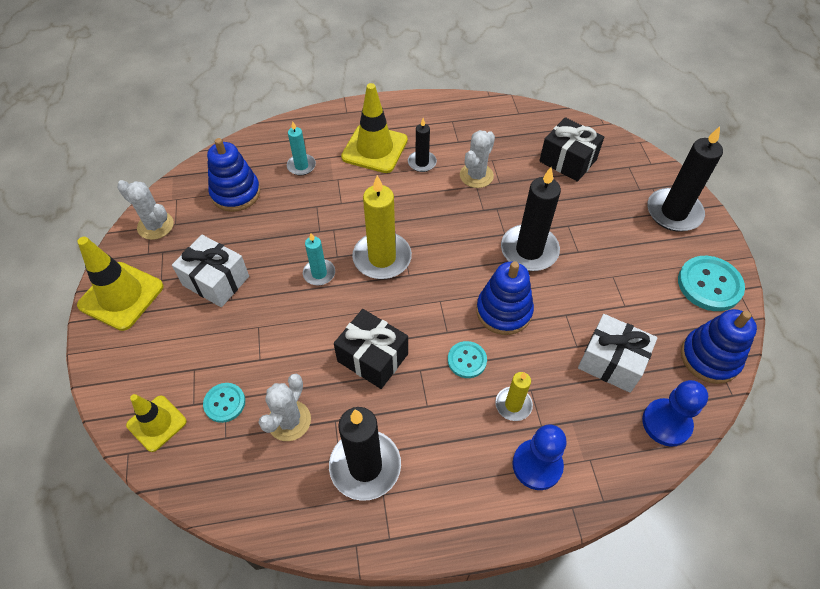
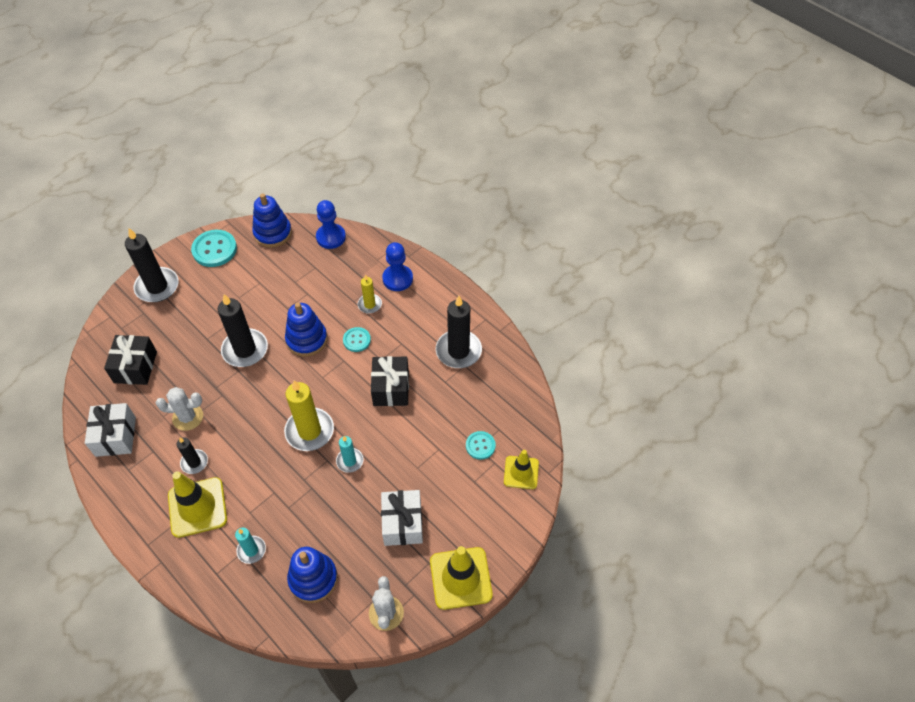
camera: 125 degrees left, 0 degrees up
(289, 421) = (463, 404): white cactus -> none
(611, 362) = (307, 273): white gift -> white gift (115, 436)

